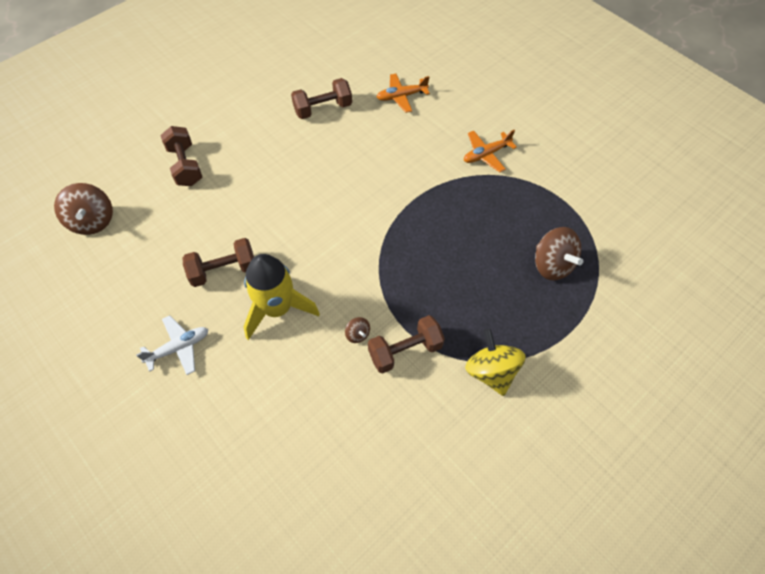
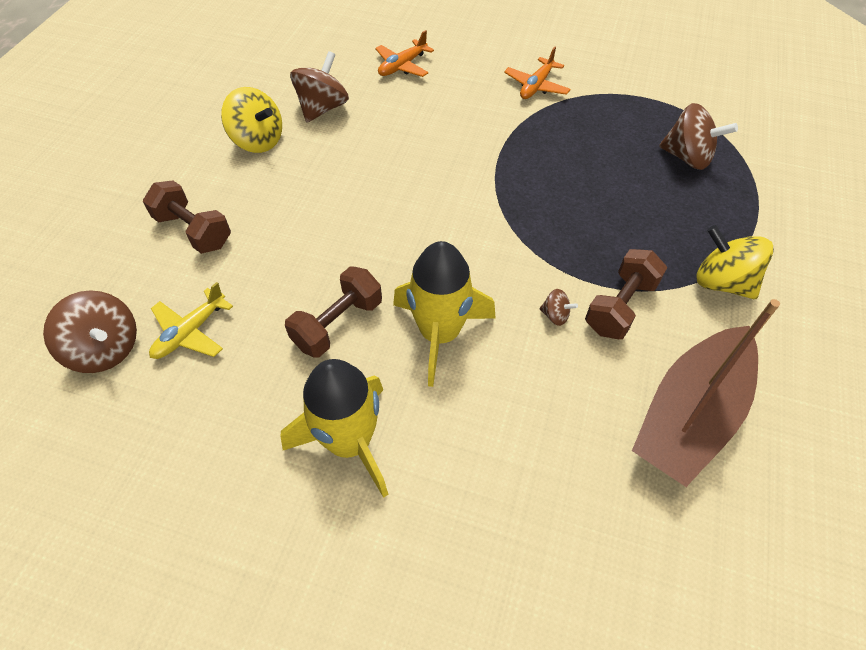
camera: 30 degrees left, 5 degrees down
(141, 233) = (190, 332): none -> yellow plane
(179, 348) = (350, 442): white plane -> yellow rocket
(265, 116) = (258, 141): none -> yellow spinning top
(323, 109) = (322, 108): brown dumbbell -> brown spinning top
(388, 446) = (689, 415): none -> brown boat

